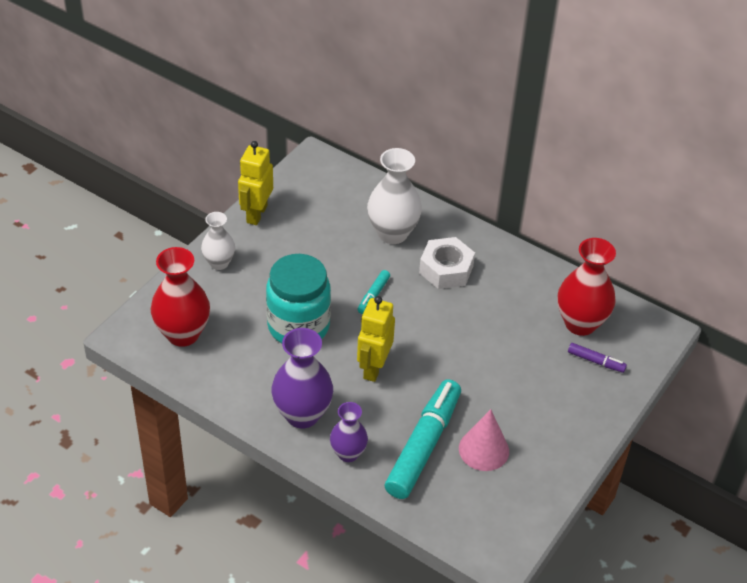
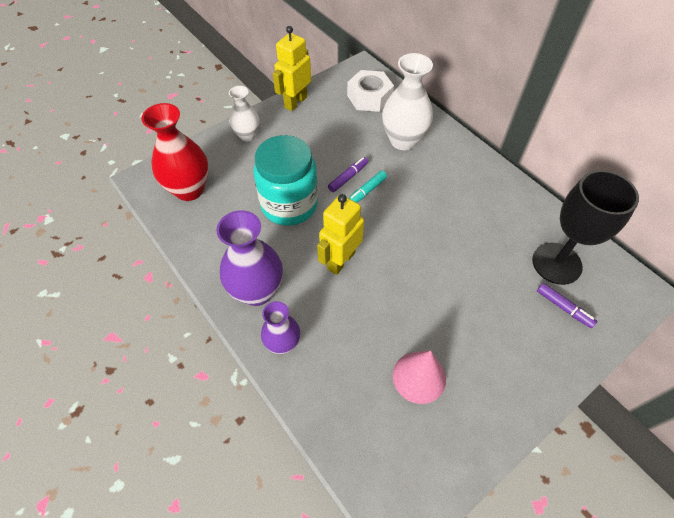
camera: 20 degrees right, 10 degrees up
(348, 285) = (348, 177): none -> purple marker
(423, 446) = (359, 355): turquoise marker -> none
(446, 269) = (440, 182): white nut -> white nut (369, 97)
(580, 323) = (556, 263): red vase -> black goblet

